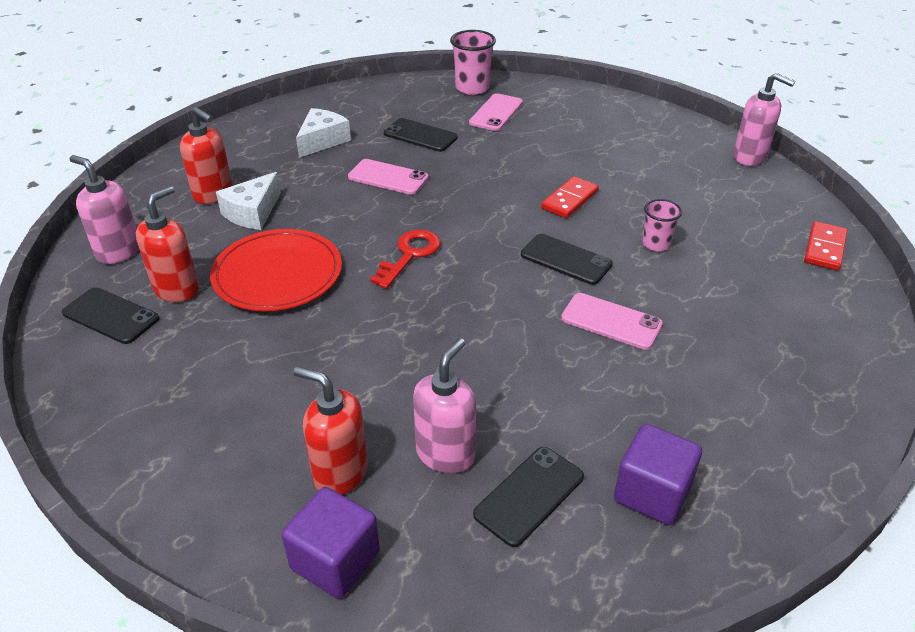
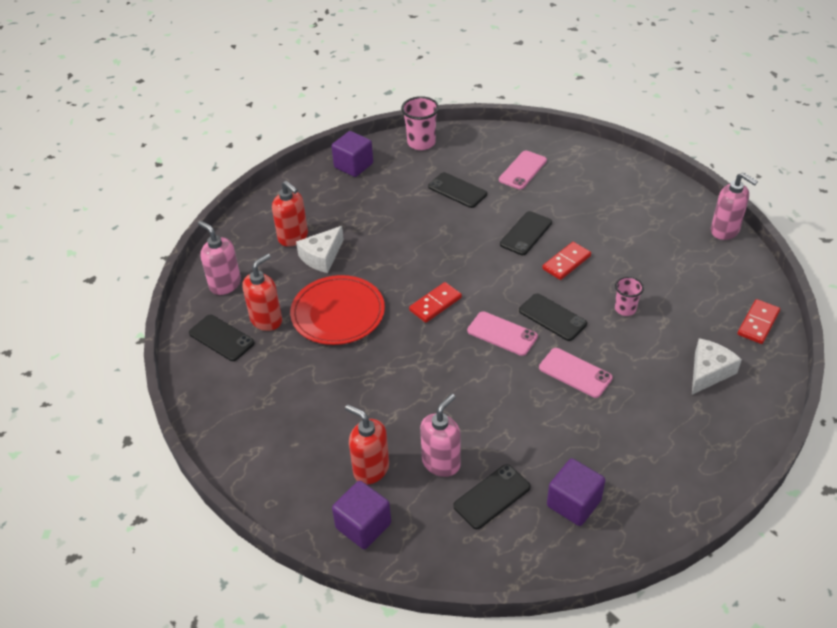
camera: 10 degrees right, 5 degrees up
(288, 118) = (353, 165): none -> purple cube
(322, 141) = (379, 191): white cheese -> white cheese (708, 372)
(388, 177) = (427, 231): pink phone -> pink phone (502, 334)
(409, 255) = (435, 304): red key -> red domino
(472, 88) = (507, 142): pink cup -> pink cup (421, 143)
(513, 173) = (526, 233): none -> black phone

